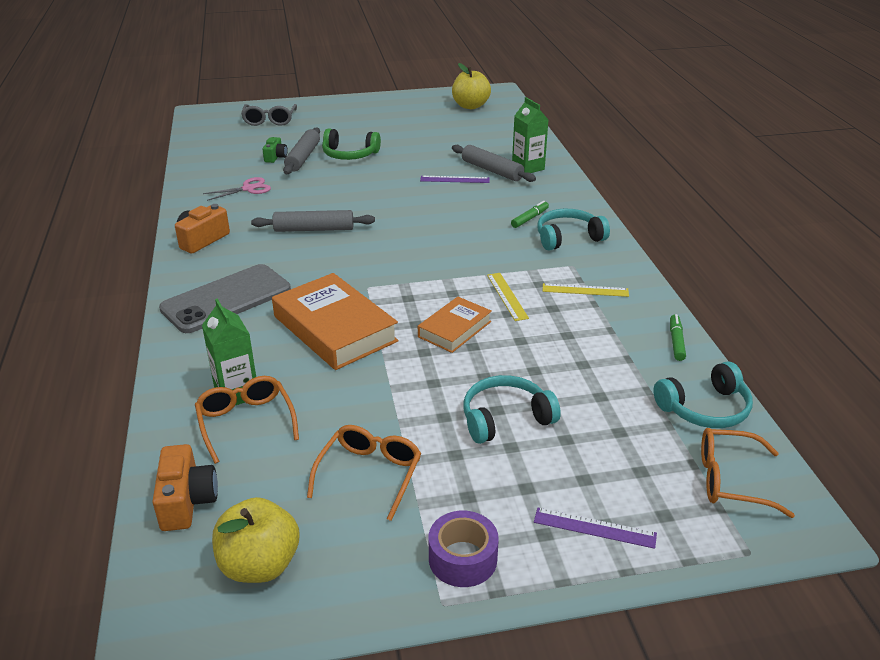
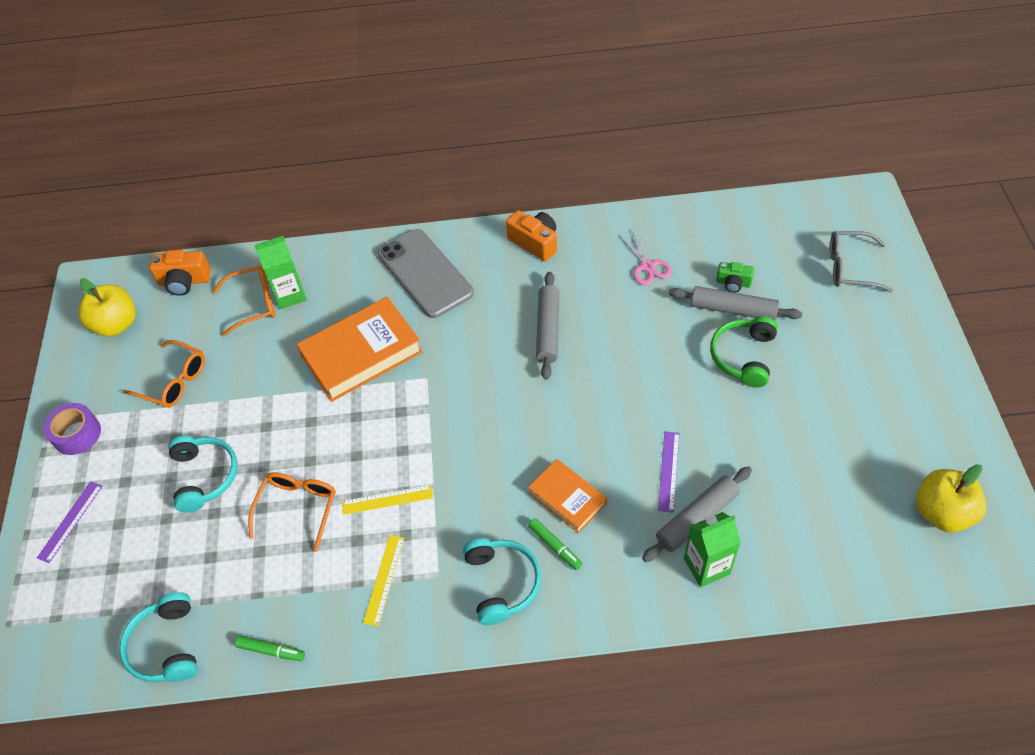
camera: 100 degrees right, 20 degrees up
(454, 329) = (339, 448): orange book -> orange book (567, 498)
(730, 480) = (77, 637): orange glasses -> orange glasses (298, 508)

